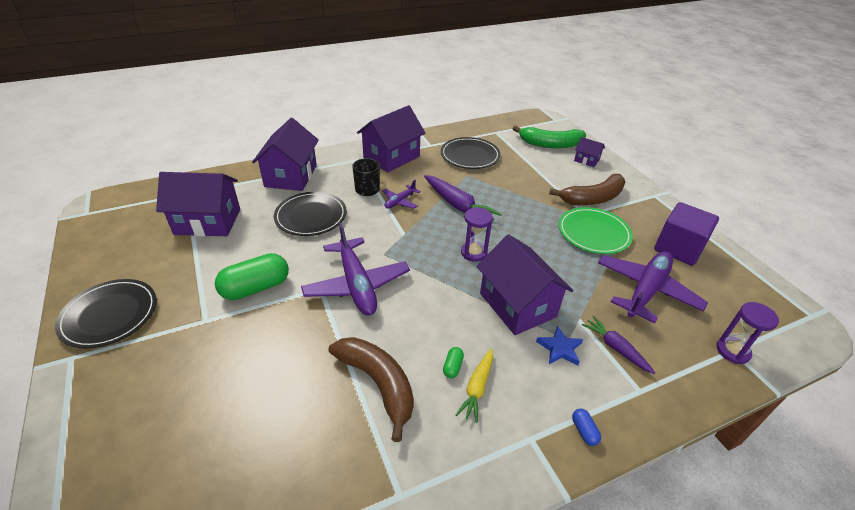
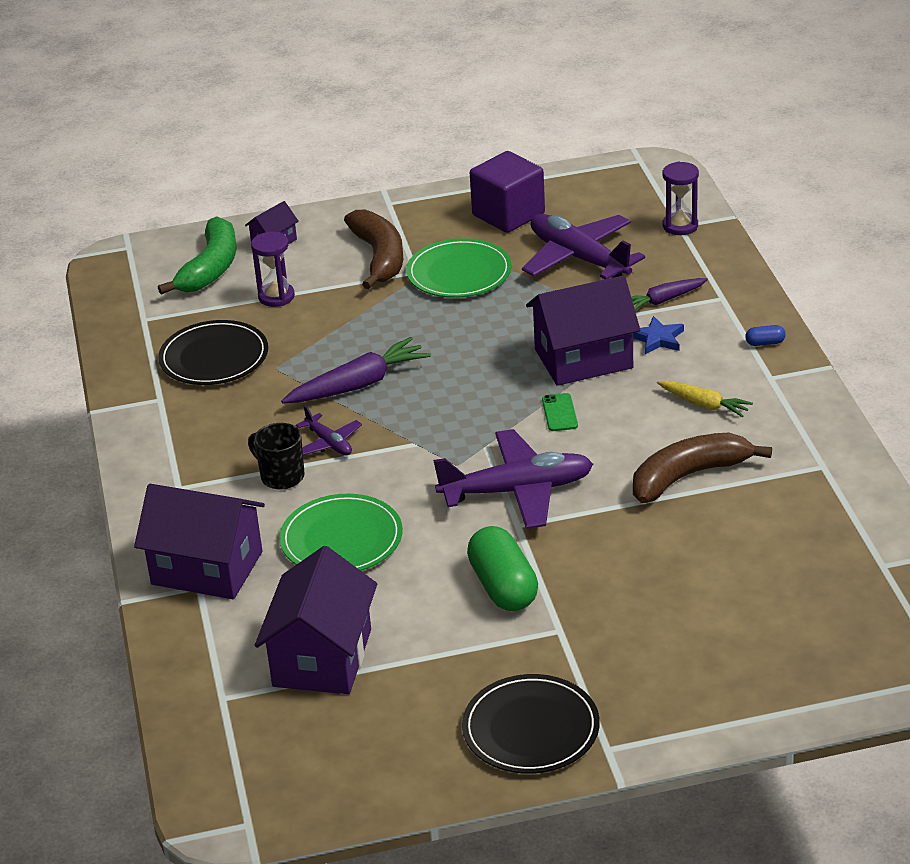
camera: 75 degrees left, 5 degrees down
(311, 216) = (341, 539): black plate -> green plate
(391, 157) = (185, 446): purple house -> none
(448, 298) = (559, 413): none -> green phone
(452, 367) = (672, 419): green capsule -> none
(474, 253) = (475, 382): purple hourglass -> purple hourglass (276, 297)

